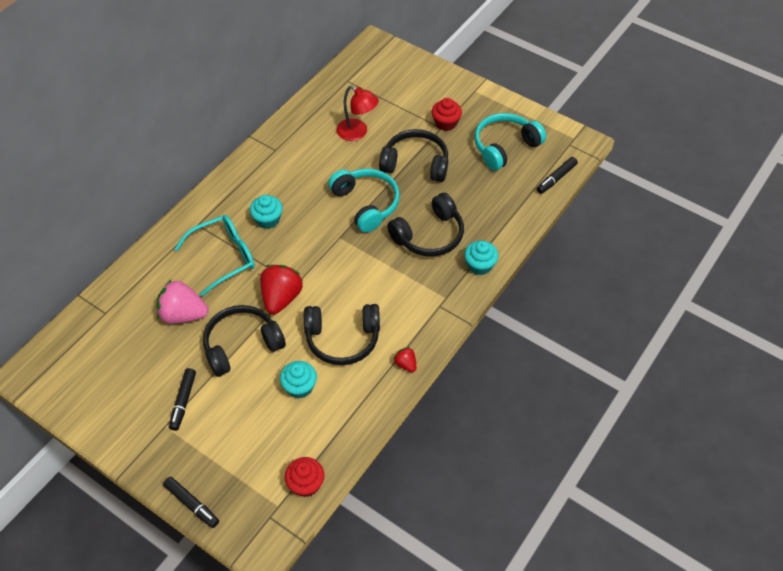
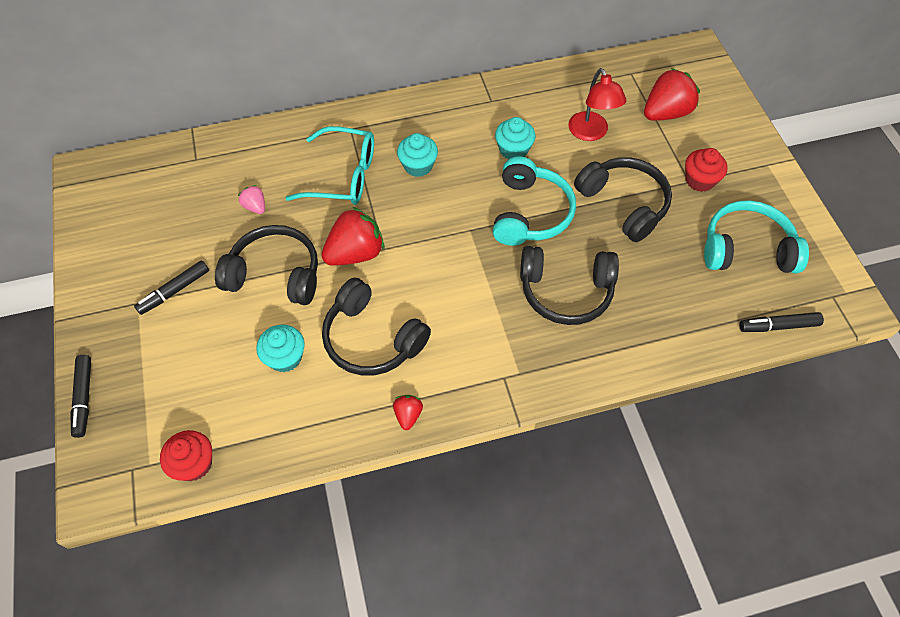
camera: 40 degrees right, 5 degrees up
(183, 314) = (255, 207): pink strawberry -> pink strawberry, size x0.49
(390, 94) = (666, 113): none -> red strawberry
(479, 265) = (591, 364): turquoise cupcake -> turquoise cupcake (513, 150)

